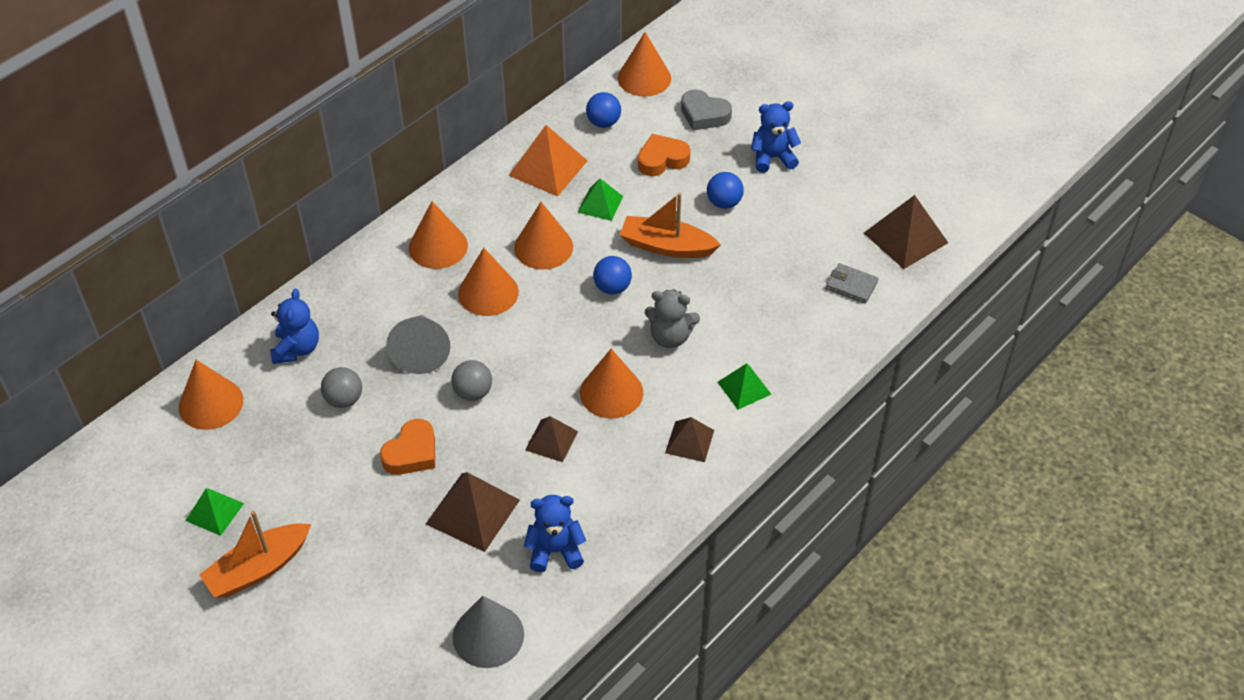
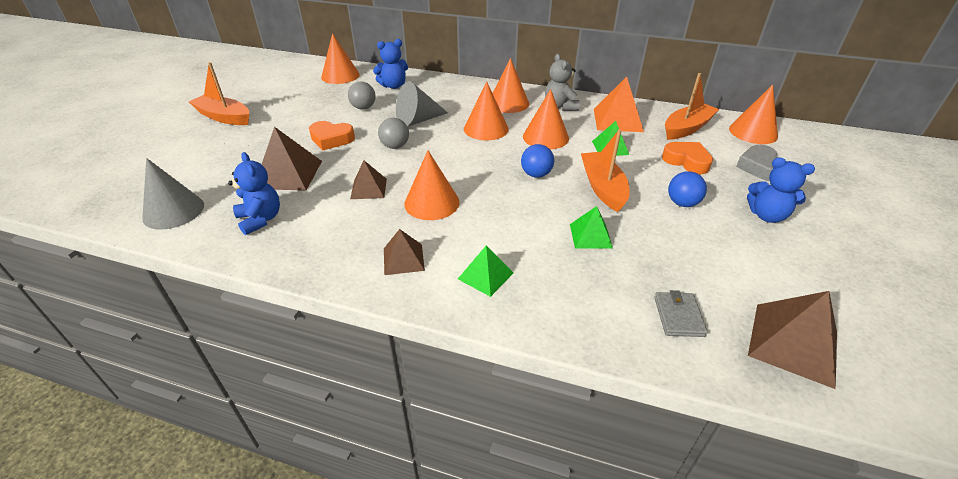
camera: 65 degrees right, 10 degrees down
(214, 512) = (263, 95): green pyramid -> green pyramid (590, 235)
(603, 123) = (686, 128): blue ball -> orange boat
(670, 337) = (510, 216): grey teddy bear -> grey teddy bear (560, 106)
(772, 158) = (767, 215): blue teddy bear -> blue teddy bear turned 150 degrees clockwise

